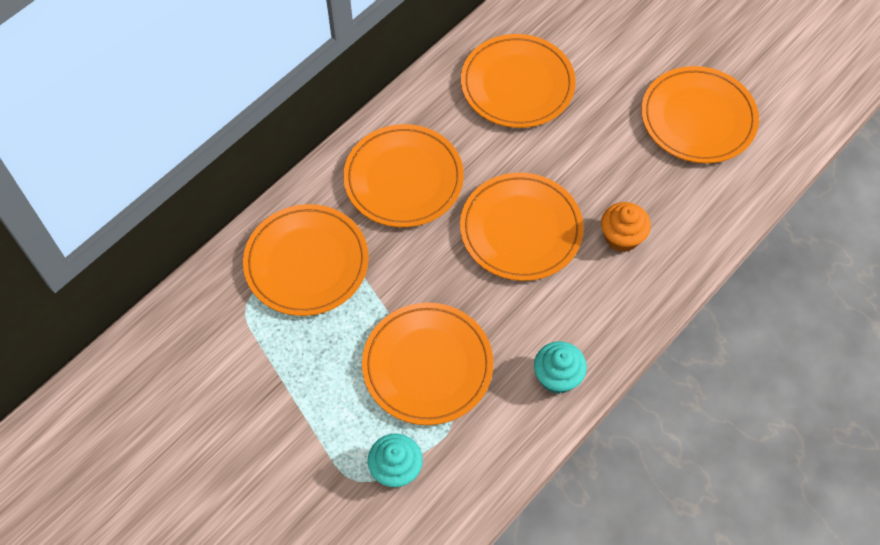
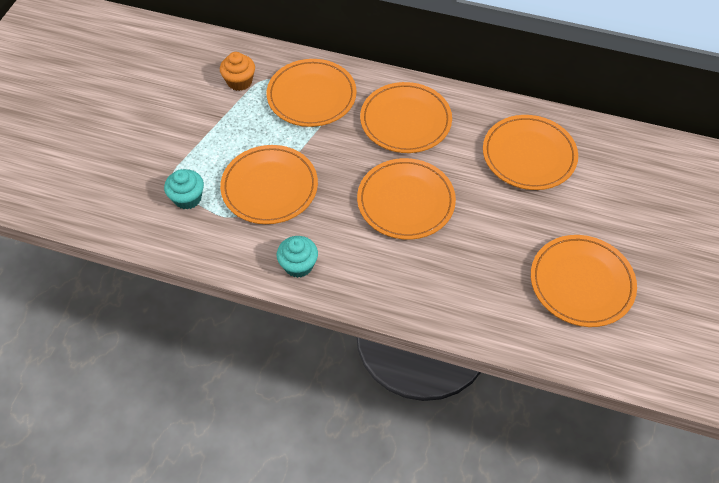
camera: 65 degrees right, 5 degrees down
(621, 237) = (437, 266): orange cupcake -> orange cupcake (239, 82)

